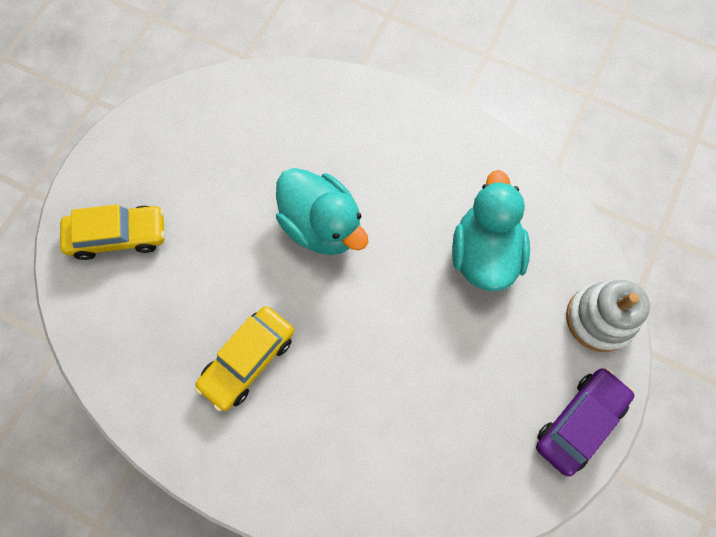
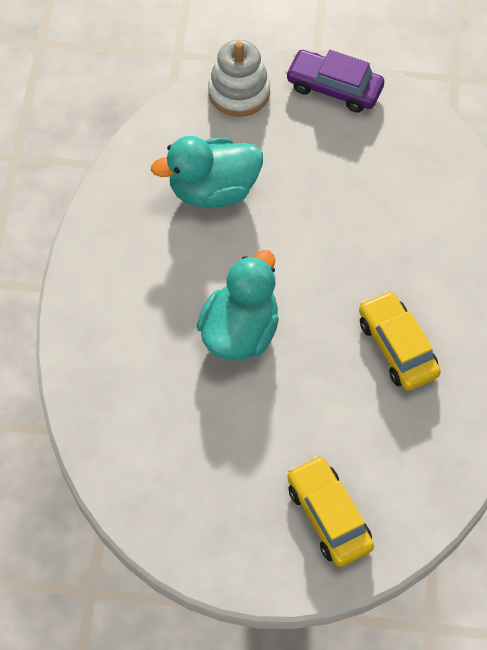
camera: 110 degrees left, 10 degrees down
(248, 360) = (397, 347): yellow car -> yellow car turned 135 degrees counterclockwise

